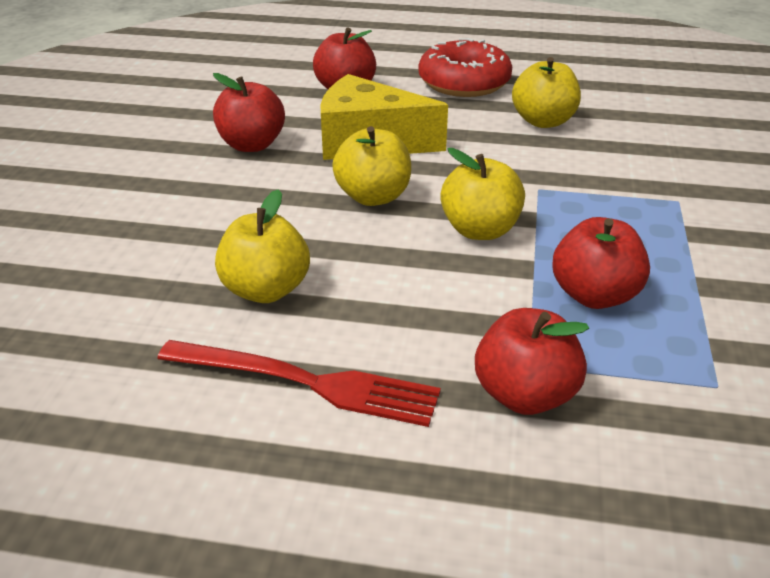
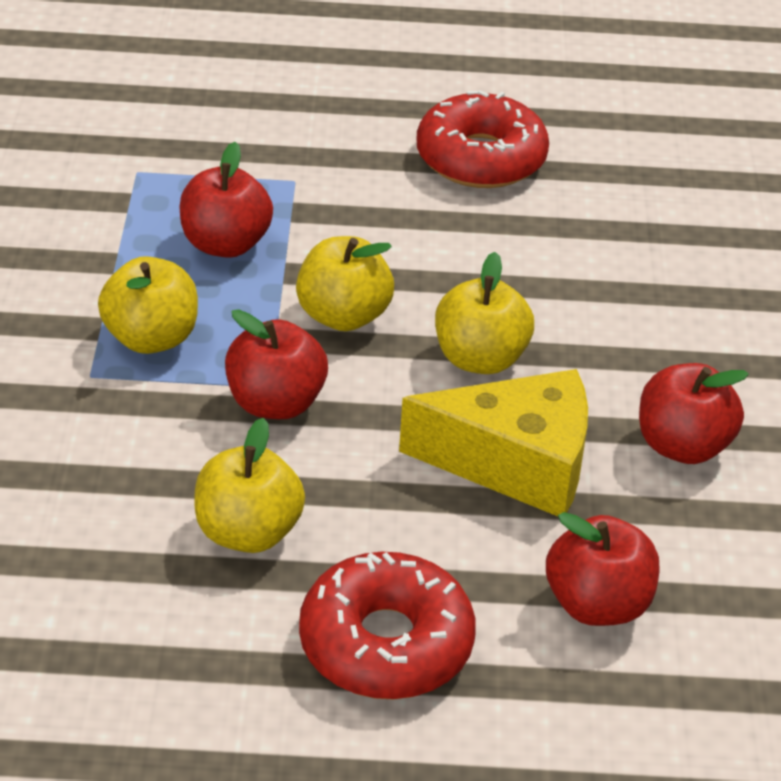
camera: 170 degrees right, 5 degrees up
(265, 290) = (554, 234): yellow apple -> yellow apple (151, 338)
(307, 382) = (481, 158): red fork -> red donut
(525, 395) = (300, 157): red apple -> red apple (275, 403)

